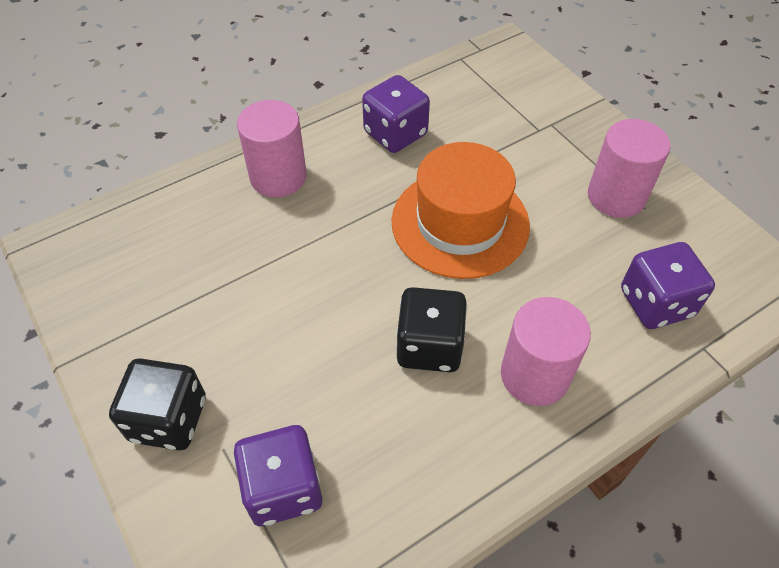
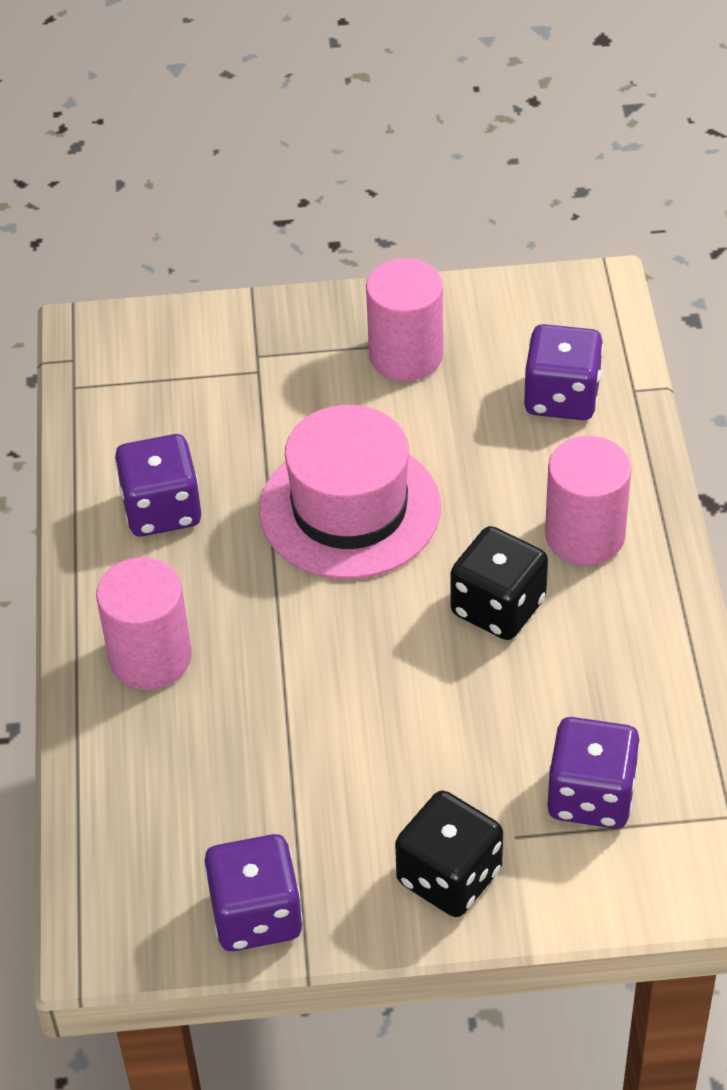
camera: 60 degrees left, 5 degrees down
(96, 316) = (256, 915): none -> purple dice
(460, 223) = (349, 509): orange hat -> pink hat

